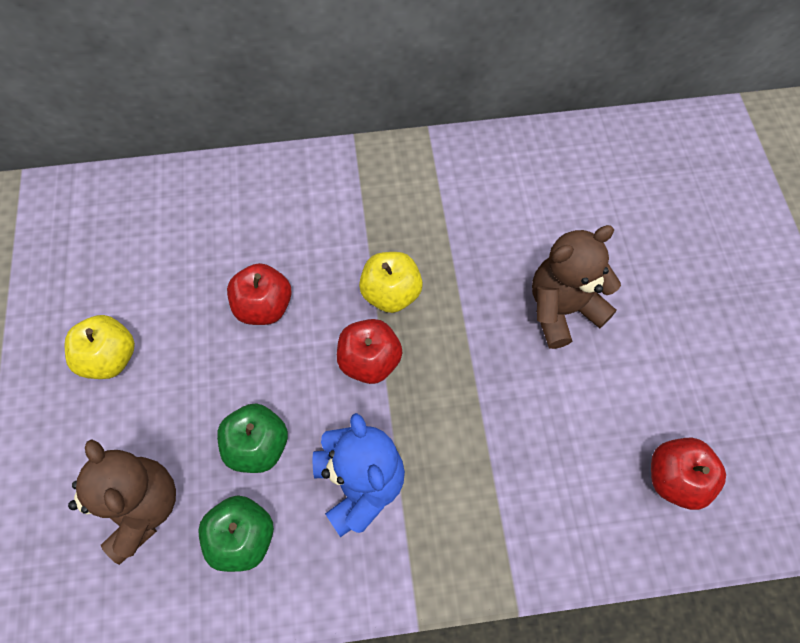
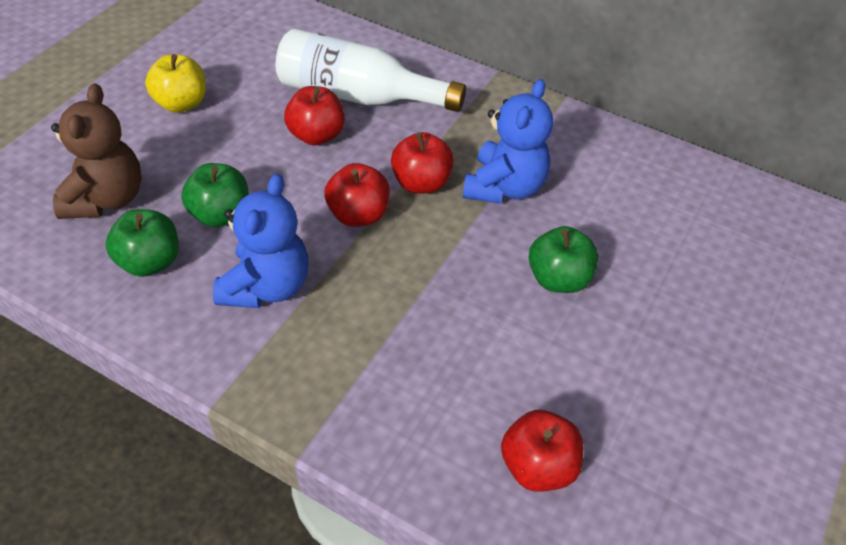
camera: 35 degrees right, 15 degrees down
(262, 240) = (358, 96): none -> white bottle
(391, 293) = (421, 183): yellow apple -> red apple
(456, 252) = (504, 187): none -> blue teddy bear
(562, 309) = (558, 279): brown teddy bear -> green apple

